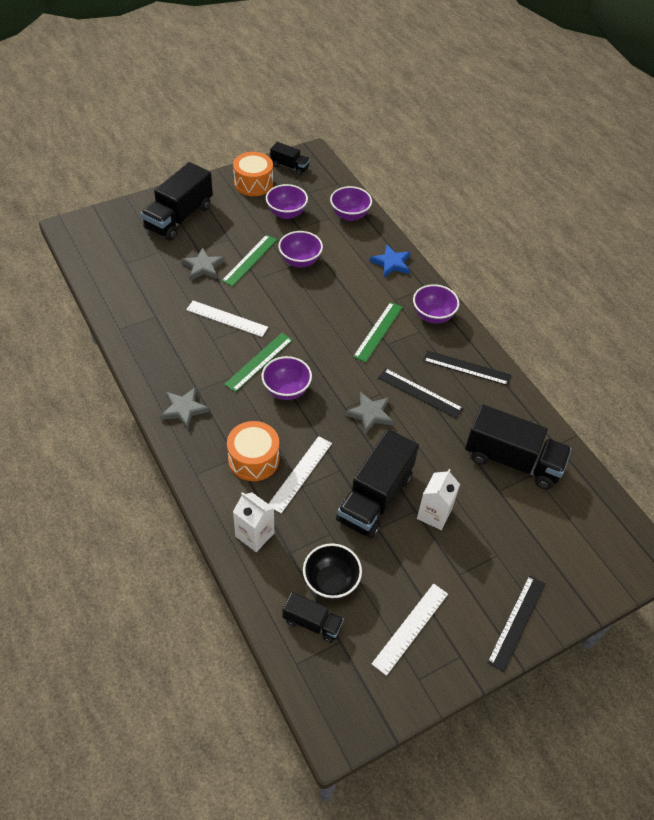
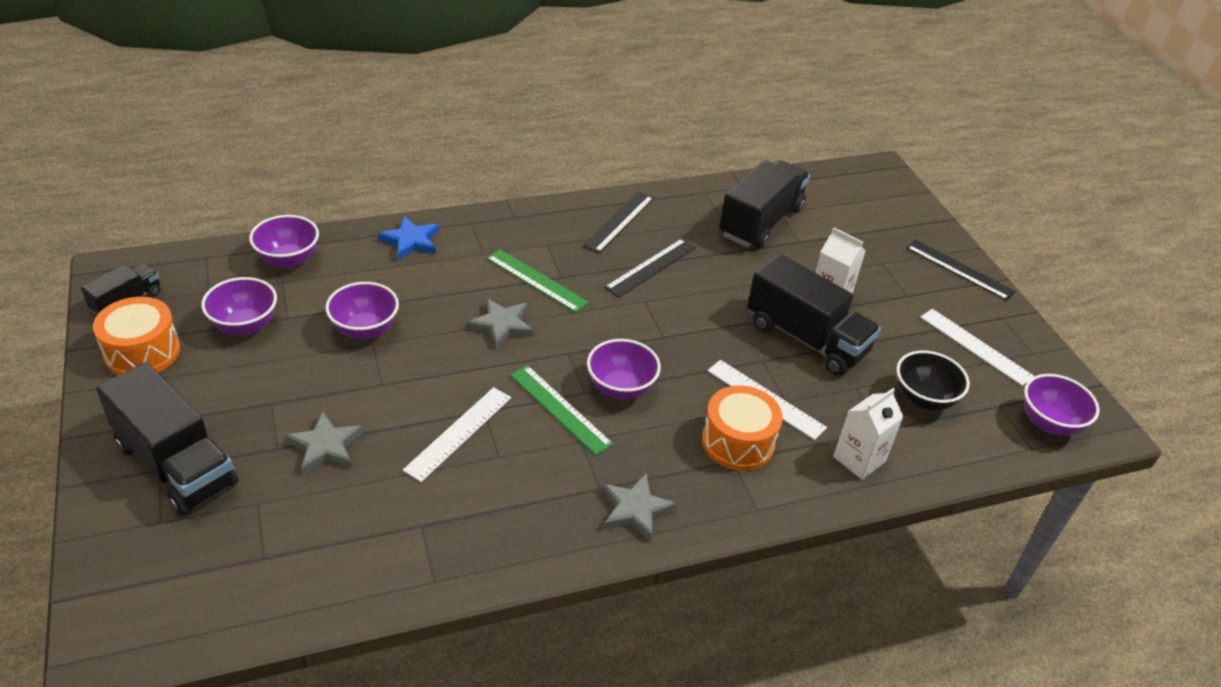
camera: 80 degrees left, 10 degrees down
(250, 260) = (335, 386): green ruler -> none
(312, 623) = (978, 425): black truck -> none
(370, 414) = (677, 316): grey star -> grey star (502, 325)
(433, 316) = (524, 228): purple bowl -> purple bowl (1049, 423)

